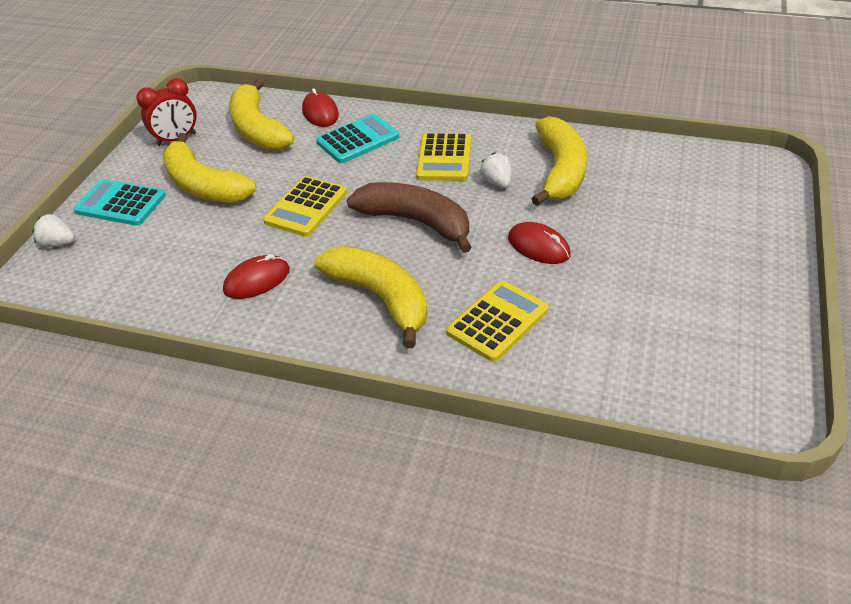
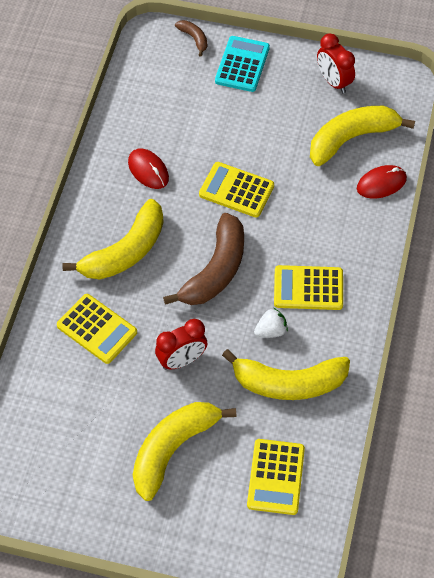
camera: 85 degrees right, 15 degrees up
(58, 243) = (194, 39): white strawberry -> brown banana
(204, 185) = (266, 115): yellow banana -> yellow banana (173, 449)
(358, 140) = (336, 218): turquoise calculator -> none
(538, 246) = (182, 360): red mouse -> red clock
(671, 179) = (275, 477): none -> yellow calculator

